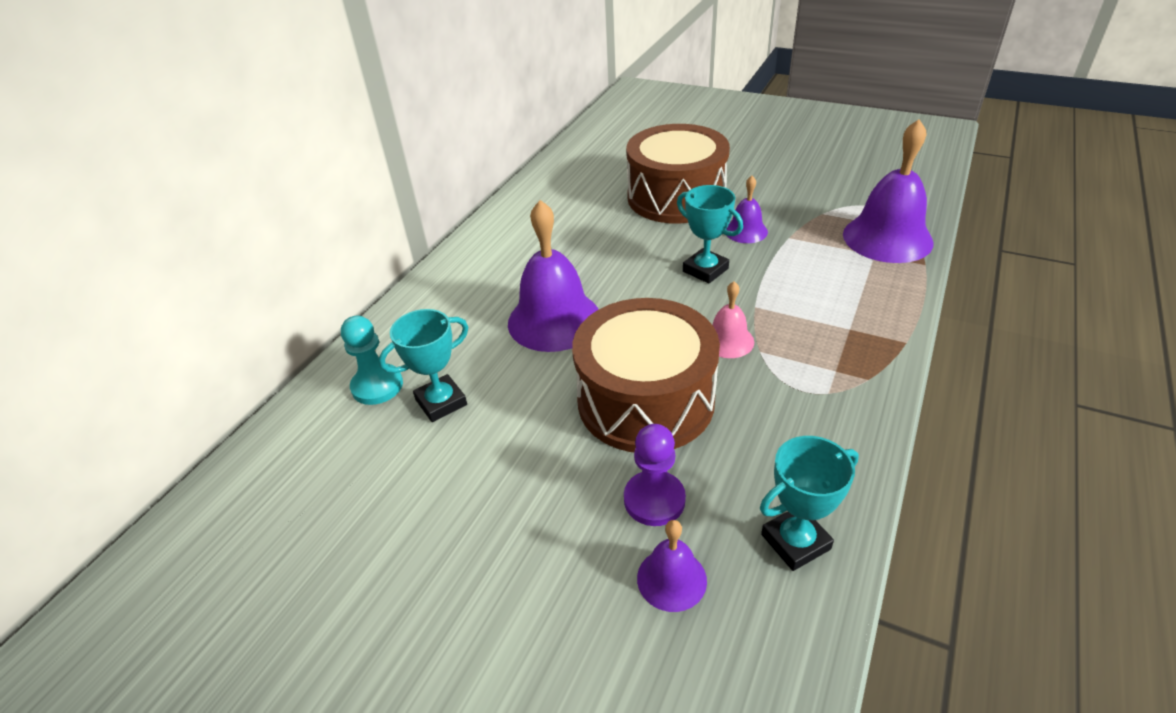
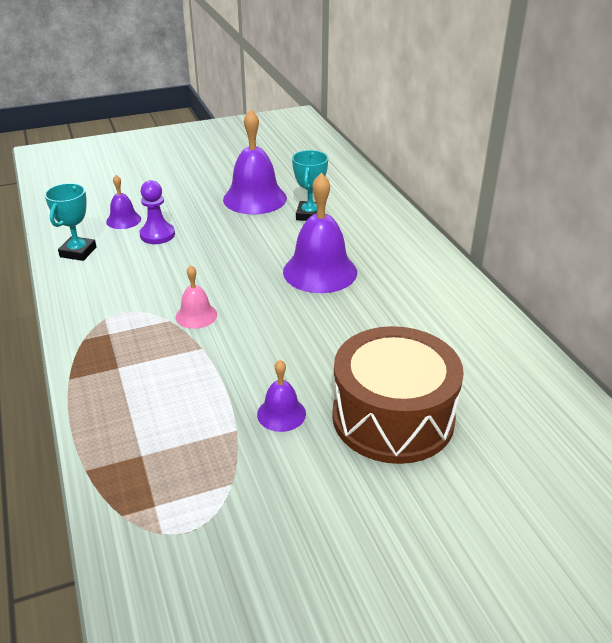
camera: 130 degrees right, 5 degrees down
(377, 386) = (352, 205): turquoise pawn -> none
(645, 400) = (208, 264): brown drum -> none
(705, 270) = (270, 356): turquoise trophy -> none
(887, 238) = (140, 485): purple bell -> purple bell (255, 198)

